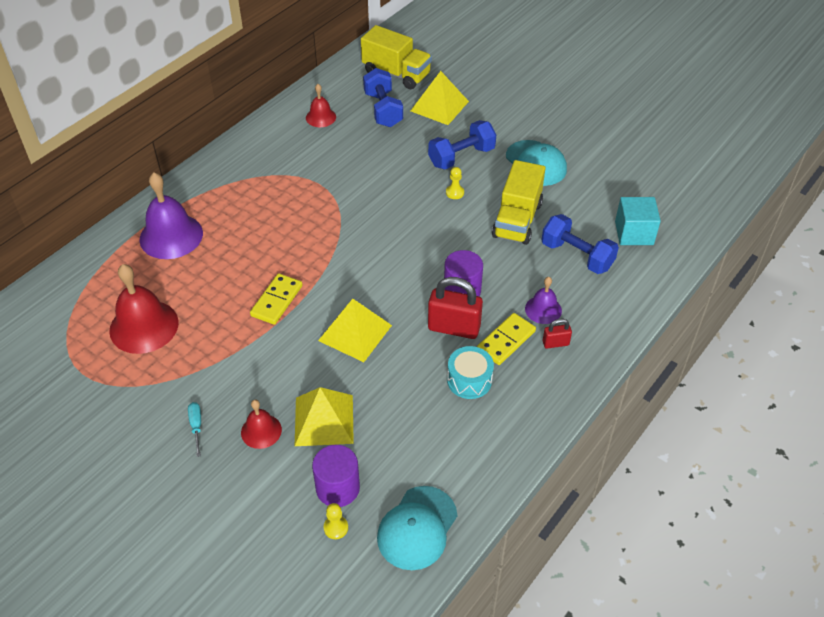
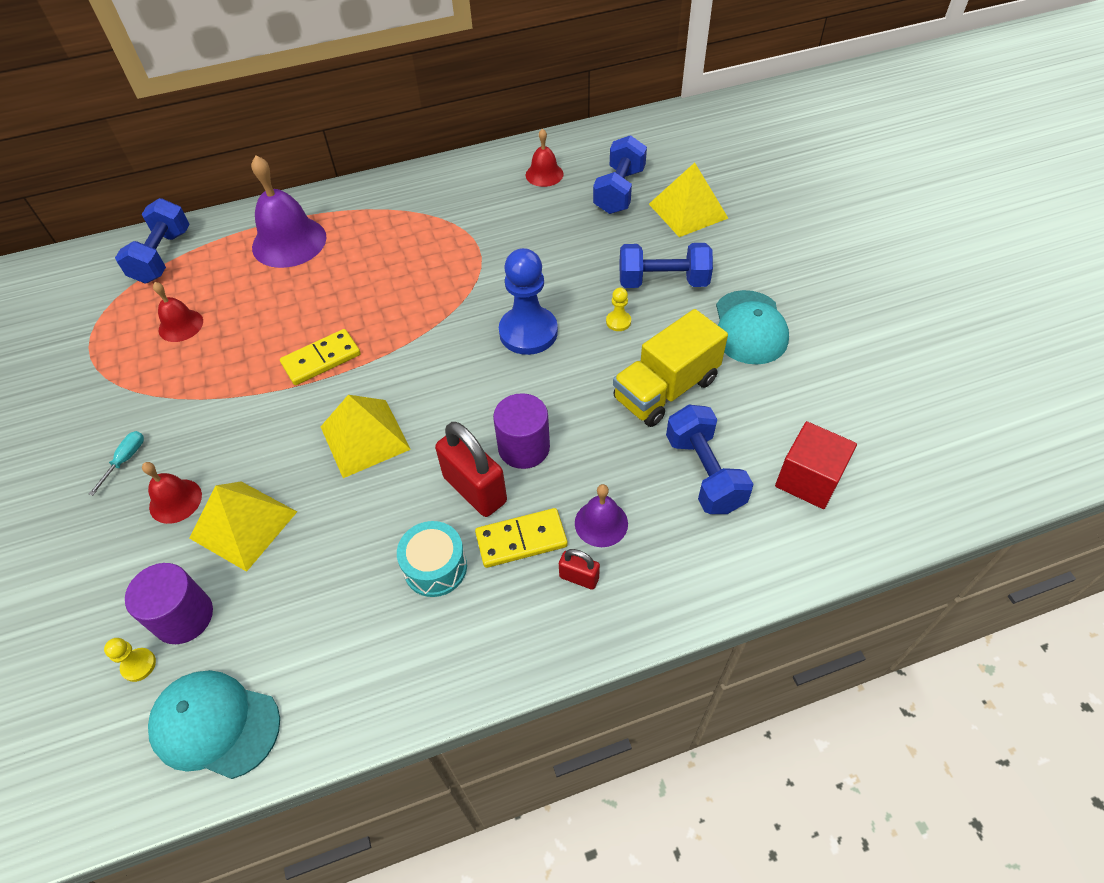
camera: 35 degrees right, 5 degrees up
(75, 287) = (162, 256): none -> blue dumbbell
(144, 326) = (181, 325): red bell -> red bell, size x0.55
(396, 73) = (669, 155): yellow truck -> none
(403, 223) = (528, 332): none -> blue pawn
(417, 528) = (215, 725): turquoise cap -> turquoise cap turned 45 degrees clockwise
(634, 233) = (808, 479): turquoise cube -> red cube

